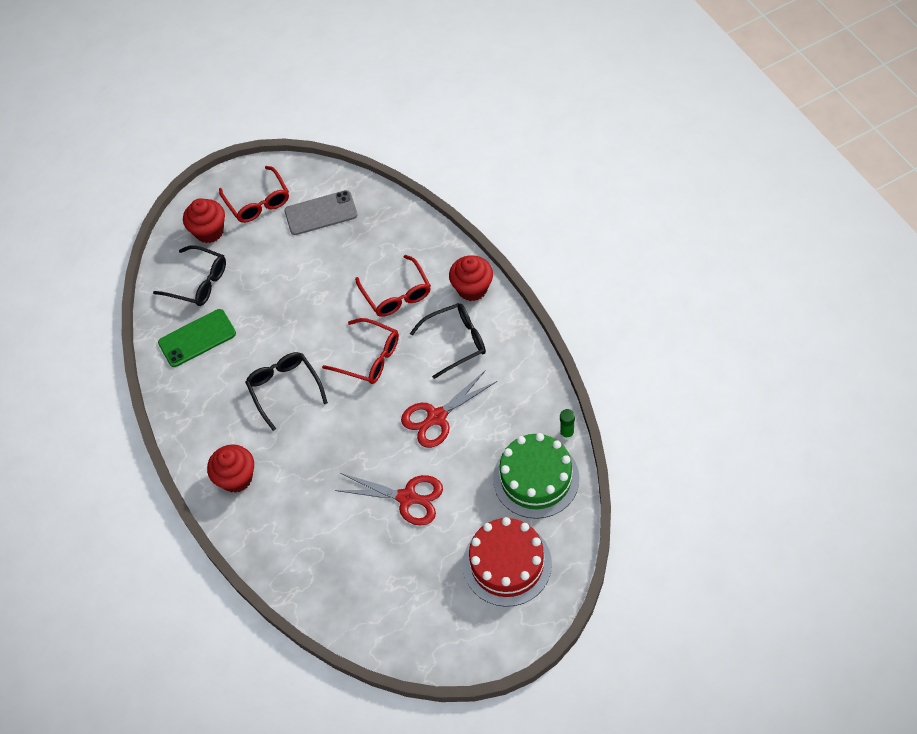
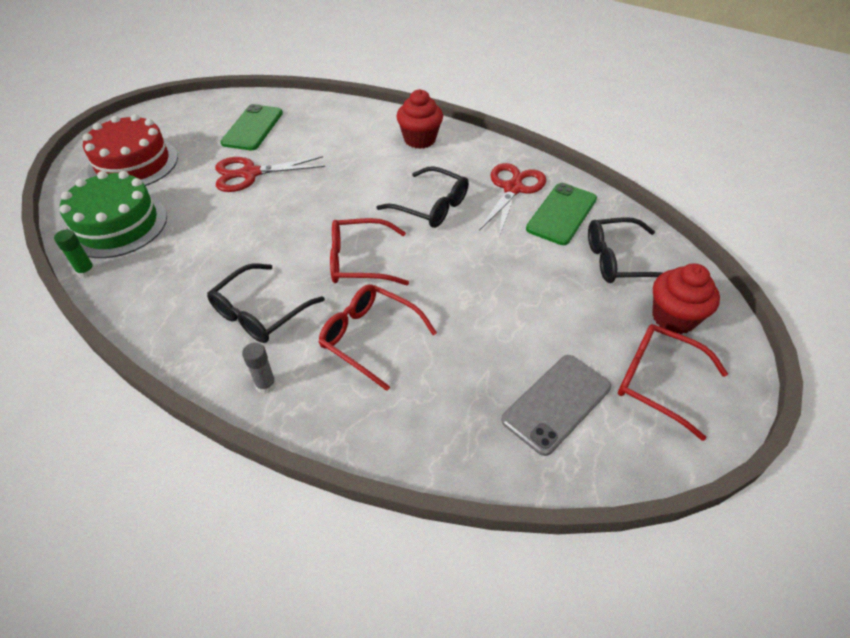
camera: 145 degrees right, 10 degrees down
(377, 572) = (252, 128): none -> green phone
(437, 417) = (249, 237): red scissors -> red scissors (513, 189)
(472, 288) = (266, 385): red cupcake -> grey glue stick

